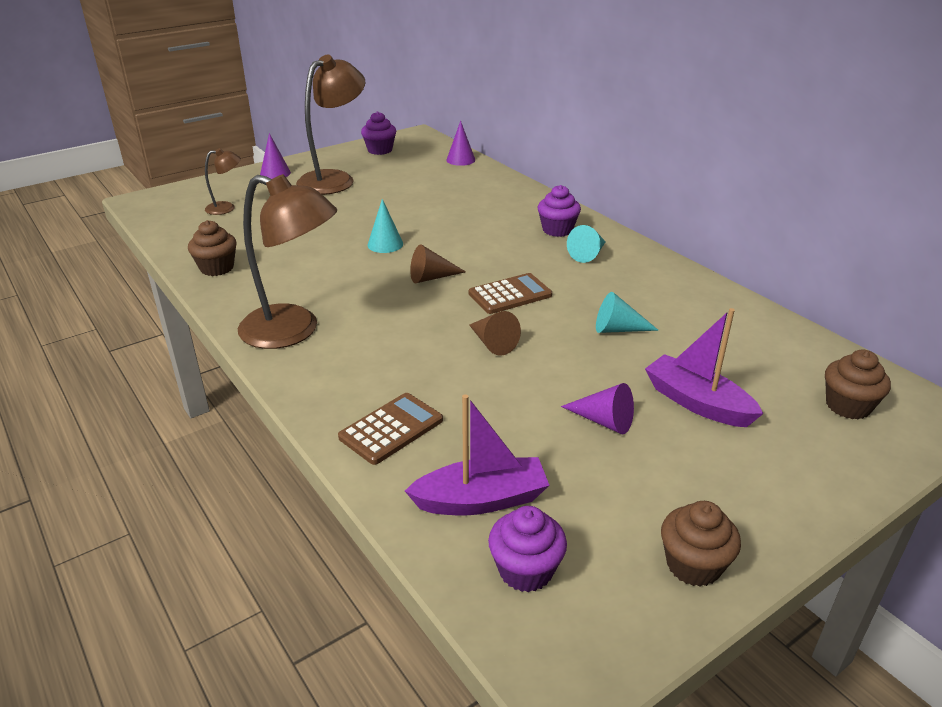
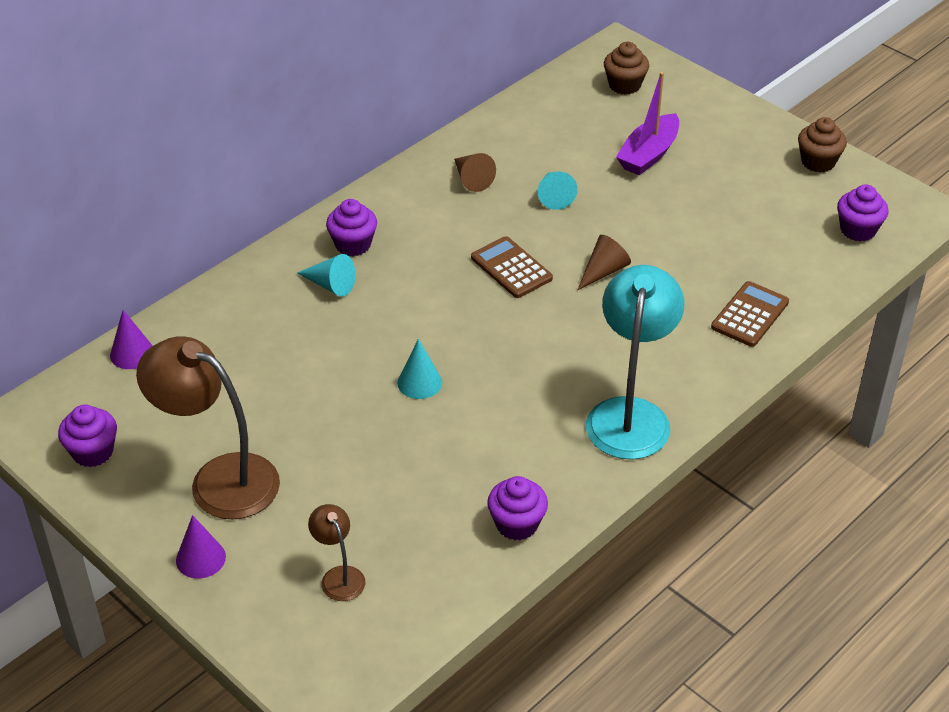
camera: 100 degrees left, 10 degrees up
(217, 268) = (517, 524): brown cupcake -> purple cupcake
(293, 331) = (630, 414): brown lamp -> turquoise lamp
(391, 429) = (750, 315): brown calculator -> brown calculator turned 90 degrees clockwise
(431, 277) = (491, 330): brown cone -> brown cone (471, 179)
(481, 500) = (805, 256): purple boat -> none
(588, 254) = (409, 219): turquoise cone -> turquoise cone (331, 285)
(604, 421) = (691, 201): purple cone -> none

